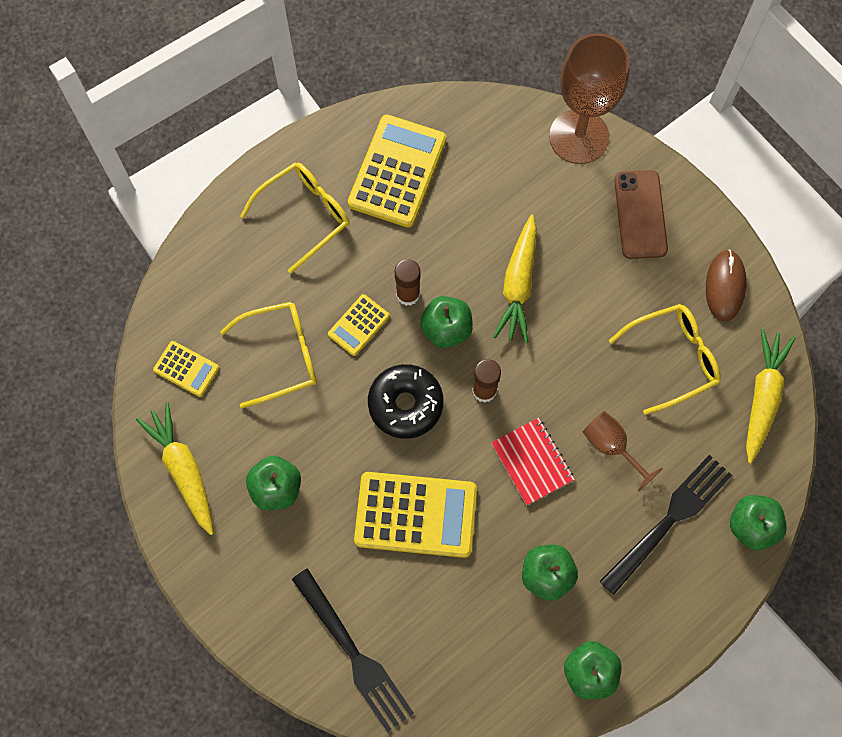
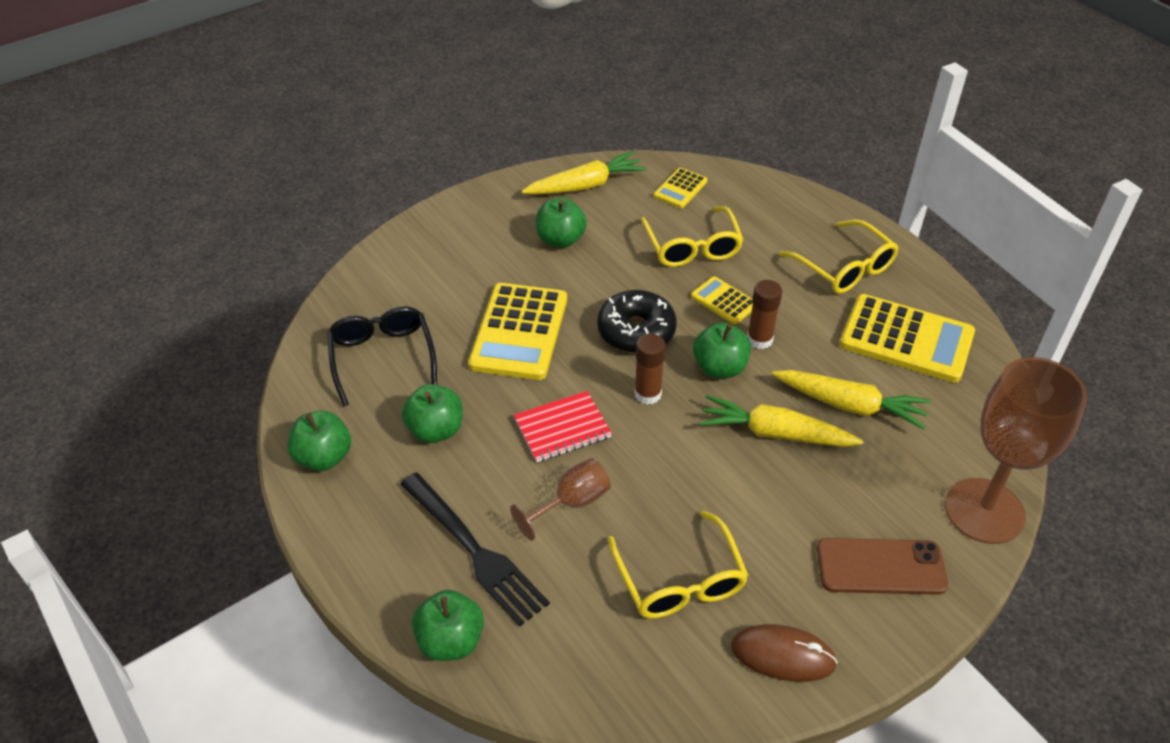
camera: 95 degrees right, 25 degrees down
(354, 654) = (395, 283): black fork -> none
(461, 644) = (382, 357): none -> black glasses
(763, 396) = (622, 680): yellow carrot -> yellow carrot (850, 405)

